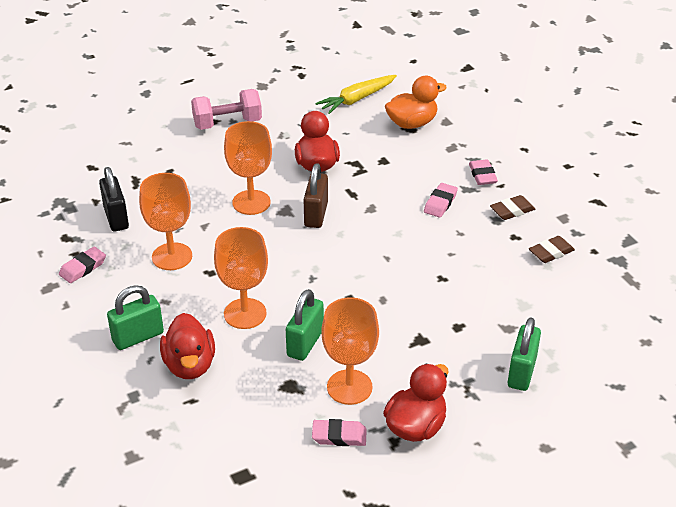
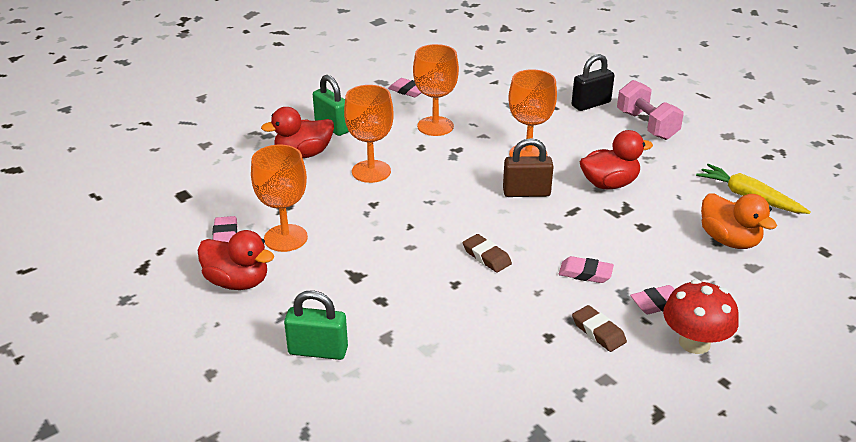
camera: 80 degrees right, 5 degrees down
(116, 218) = (476, 94): black padlock -> black padlock (591, 104)
(305, 343) = (339, 207): green padlock -> none
(528, 169) = (694, 343): none -> red mushroom
(551, 252) = (530, 369): brown eraser -> brown eraser (486, 256)

